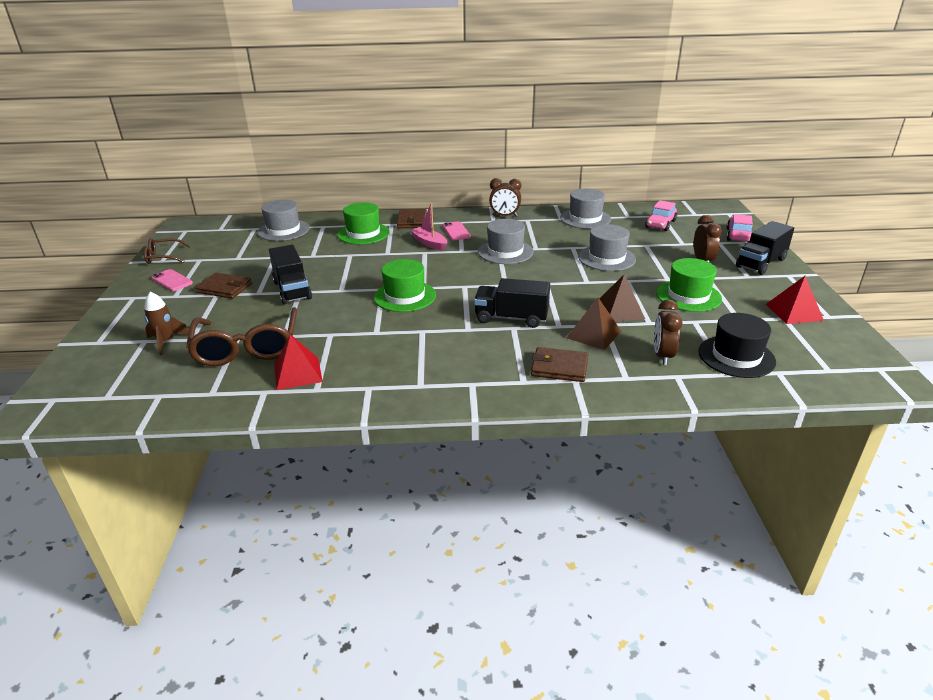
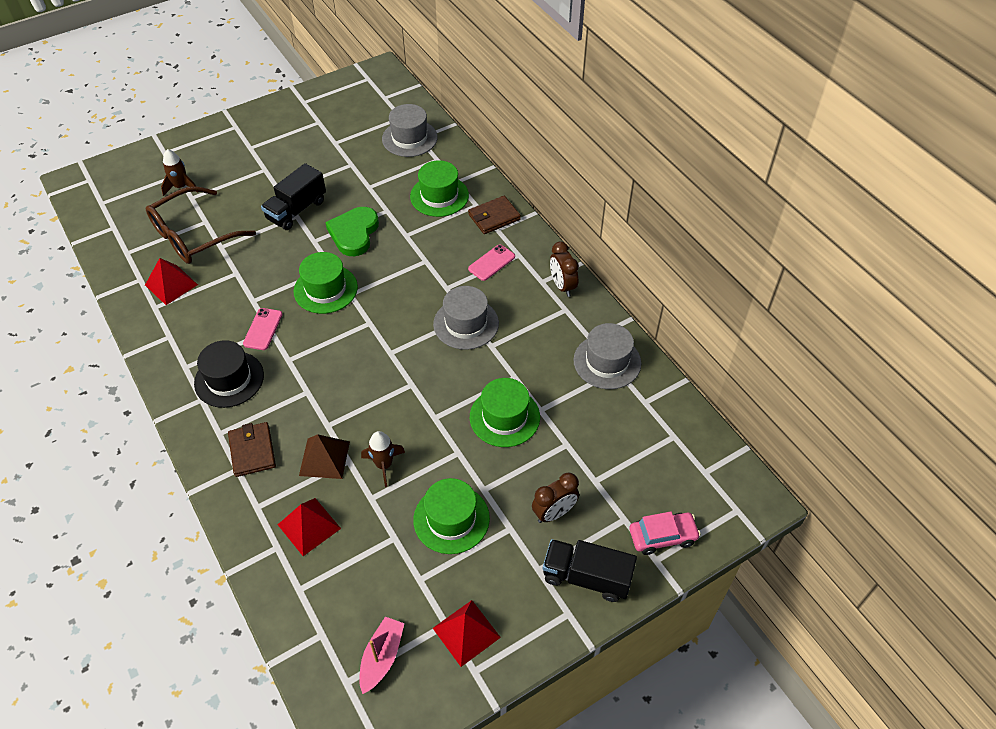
camera: 60 degrees right, 20 degrees up
(163, 257) = (310, 99): brown glasses -> none
(172, 280) = (273, 130): pink phone -> pink phone (263, 329)
(224, 288) = (277, 168): brown wallet -> none
(357, 272) = (354, 233): none -> green heart
(429, 243) = (448, 255): pink boat -> pink boat (382, 657)
(511, 318) = (324, 383): black truck -> none
(606, 258) = (504, 417): grey hat -> green hat
(619, 310) = (384, 465): brown pyramid -> brown rocket
(660, 224) = (643, 442): pink car -> none
(662, 356) = (309, 526): brown clock -> red pyramid
(736, 356) = (336, 591): black hat -> black hat (229, 379)

